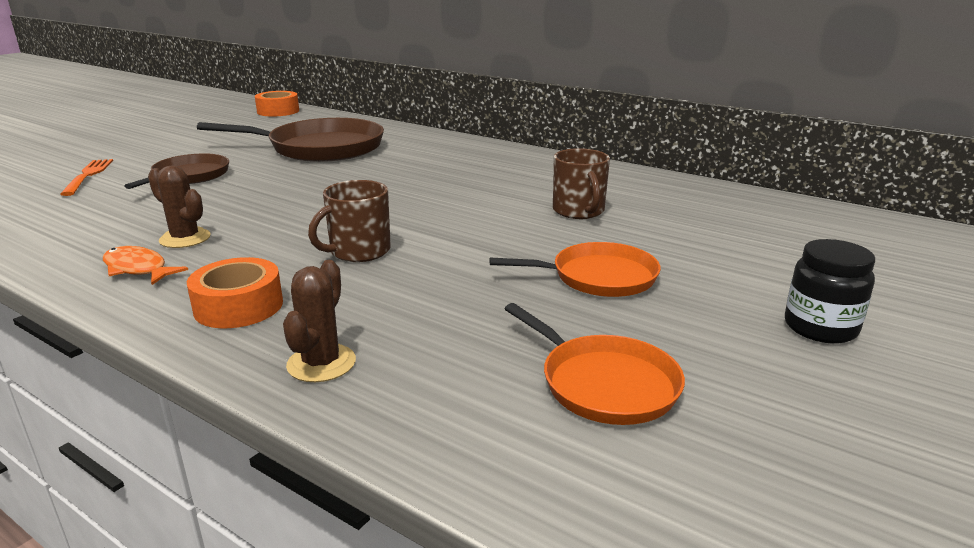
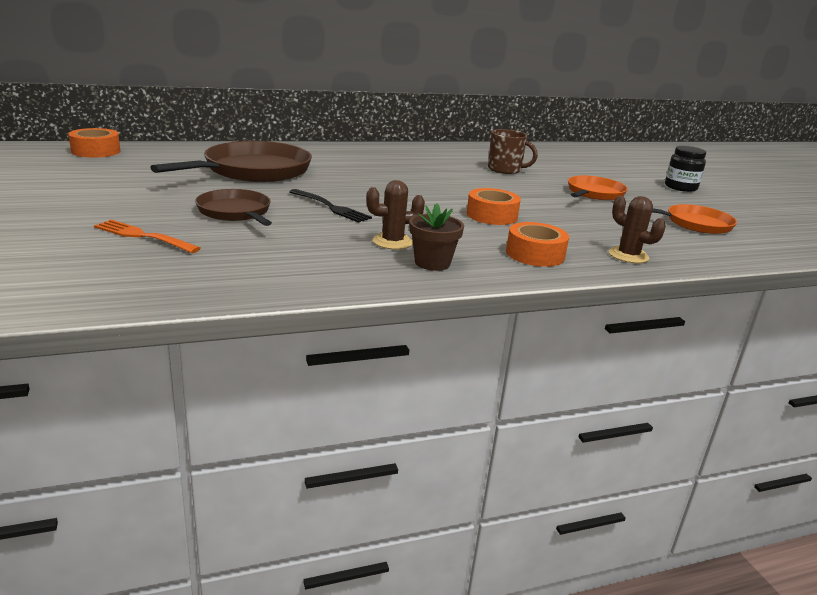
camera: 55 degrees left, 0 degrees up
(138, 269) = (432, 263): orange fish -> brown flower pot
(259, 193) = (331, 207): none -> black fork
(358, 251) = (492, 215): brown mug -> orange tape

